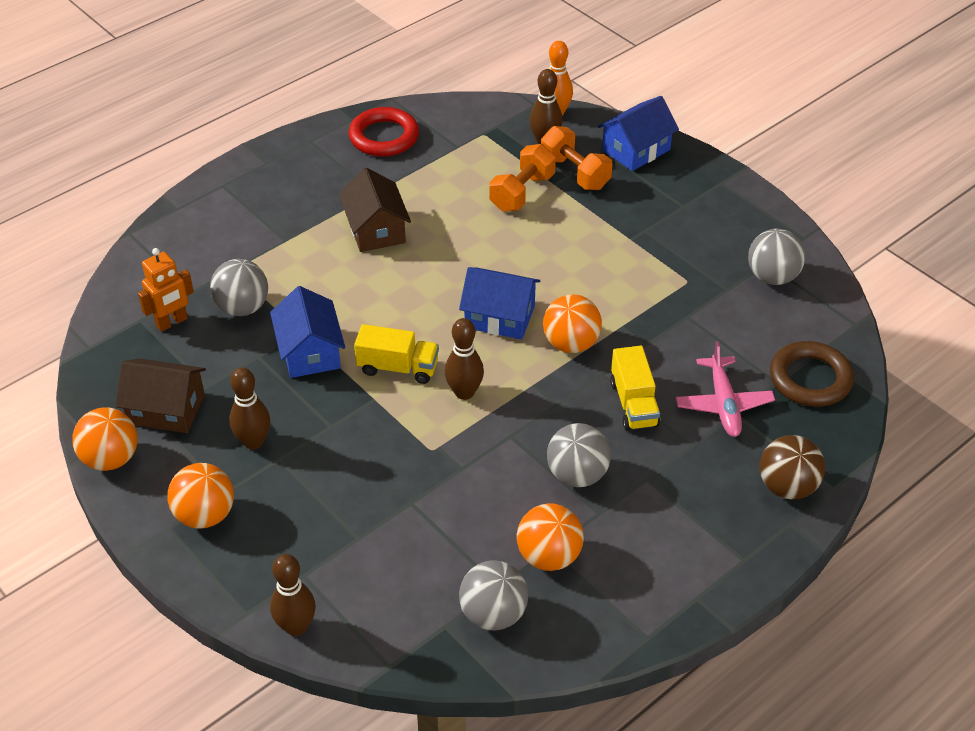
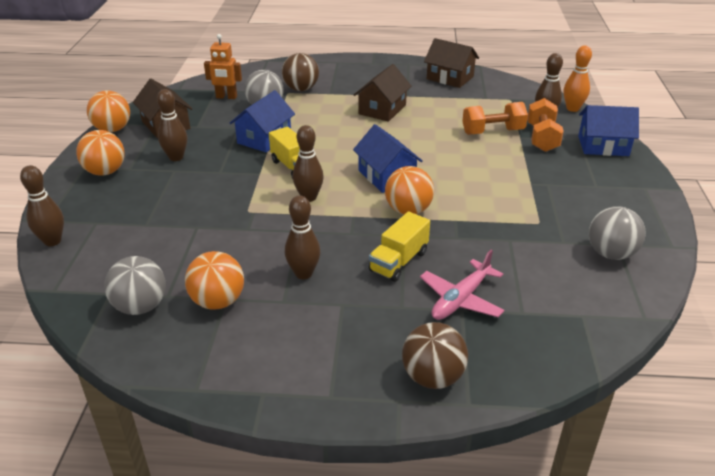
camera: 45 degrees right, 10 degrees down
(243, 255) = (301, 89): none -> brown ball
(384, 137) = (450, 78): red ring -> brown house
(577, 475) = (303, 273): grey ball -> brown bowling pin
(810, 379) = (553, 326): brown ring -> none

